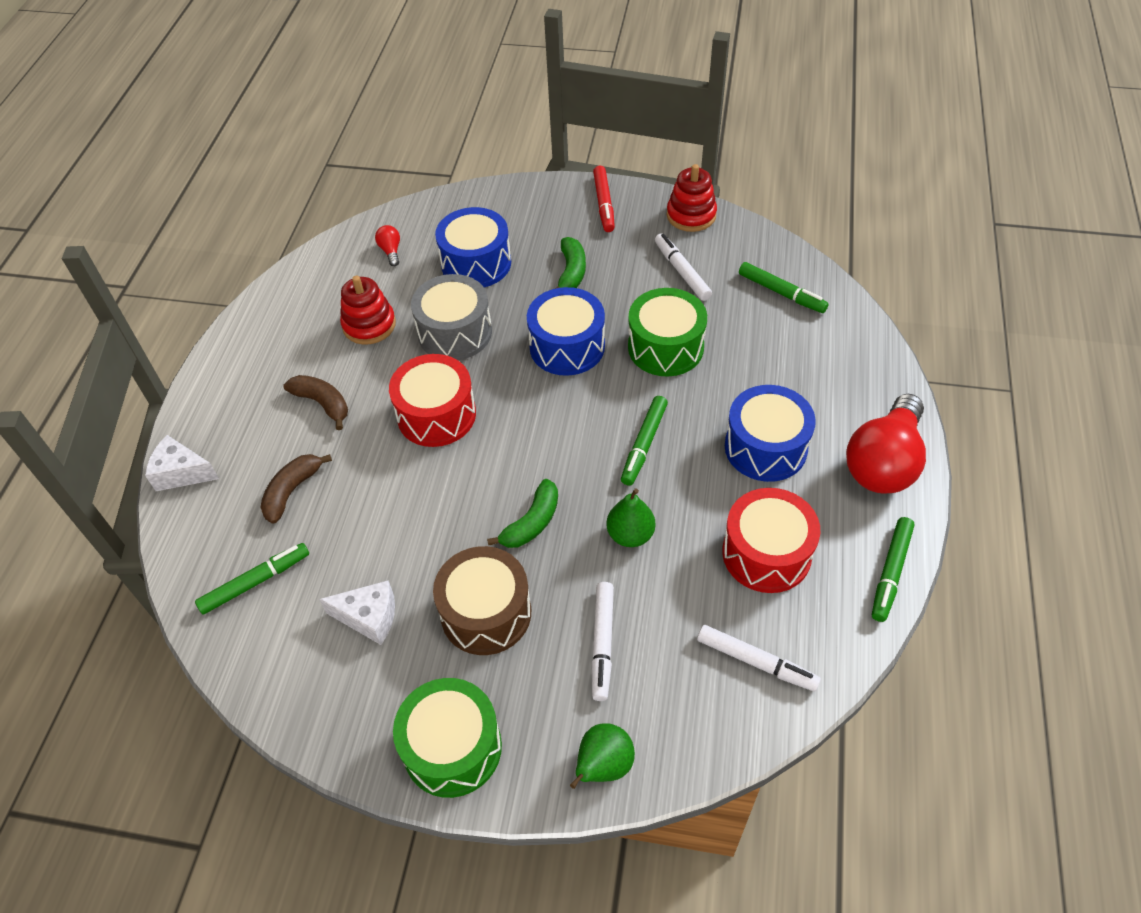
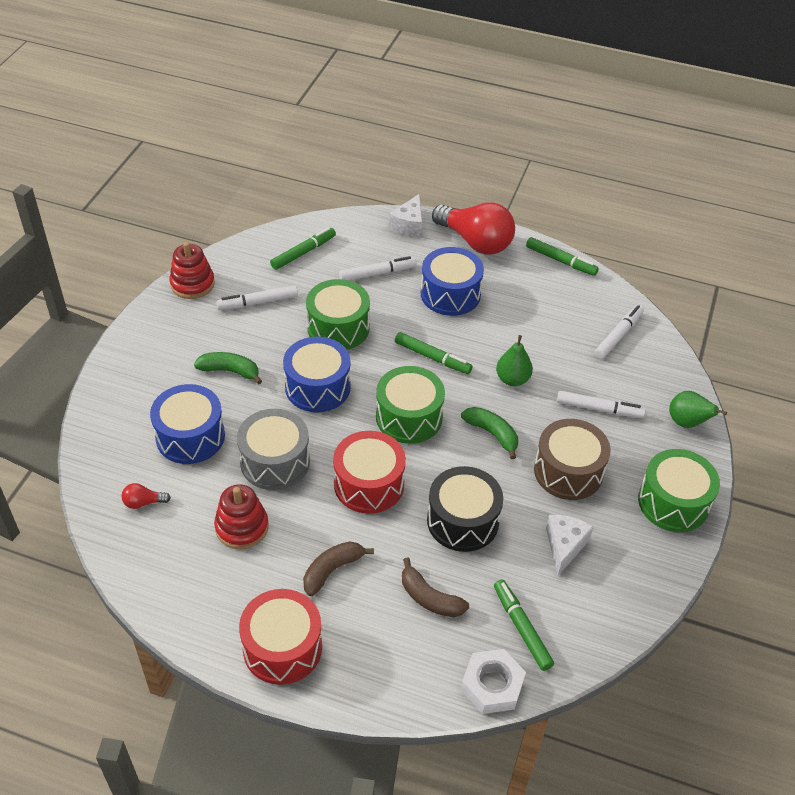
camera: 85 degrees left, 5 degrees down
(182, 473) = (389, 693): white cheese -> white cheese (409, 225)
(186, 561) = (492, 685): none -> white nut
(396, 508) = (462, 521): none -> black drum
(541, 435) = (409, 417): none -> green drum
(604, 204) = (150, 336): red marker -> none
(766, 553) = (538, 313): red drum -> red drum (282, 647)
(774, 367) = (377, 273): none -> white marker

